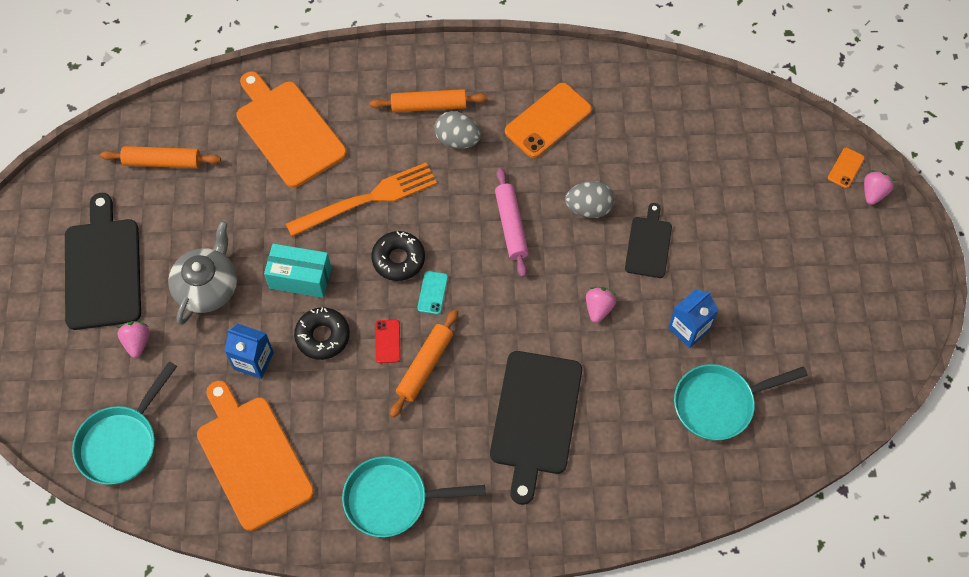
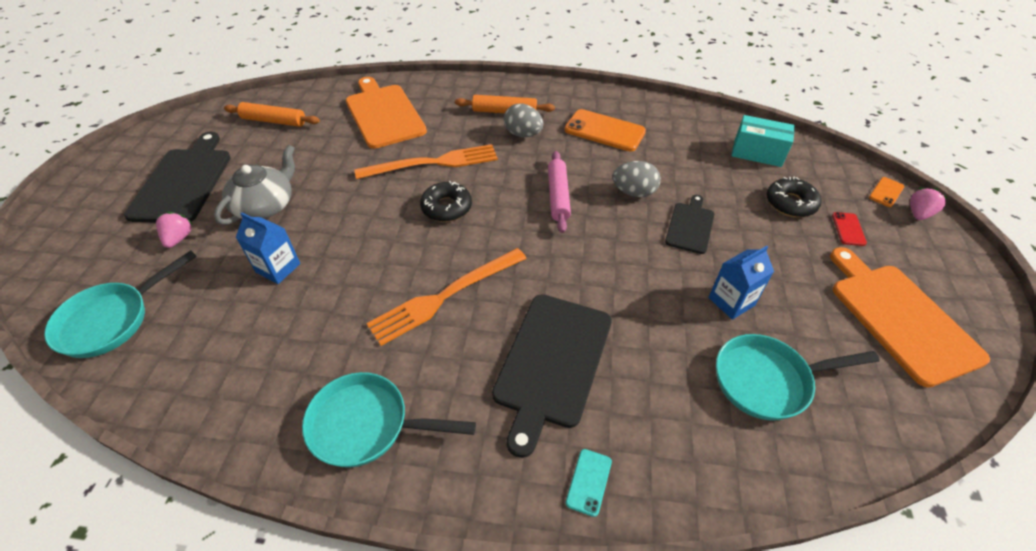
camera: 10 degrees right, 15 degrees down
(252, 458) = (233, 355): orange cutting board -> orange cutting board (900, 318)
(300, 278) = (351, 210): turquoise box -> turquoise box (757, 153)
(322, 336) = (353, 257): black donut -> black donut (790, 203)
(387, 341) = (414, 270): red phone -> red phone (848, 229)
(425, 366) = (445, 296): orange rolling pin -> orange fork
(432, 293) = (471, 236): turquoise phone -> turquoise phone (589, 482)
(548, 120) = (604, 131): orange phone -> orange phone turned 60 degrees clockwise
(598, 308) = (635, 271): pink strawberry -> none

